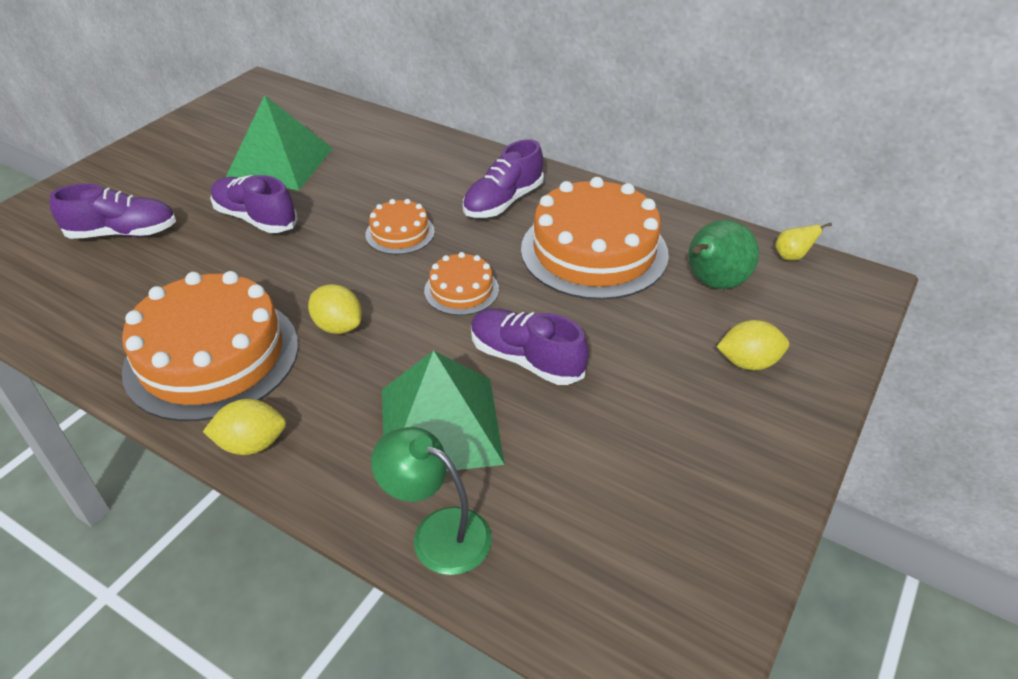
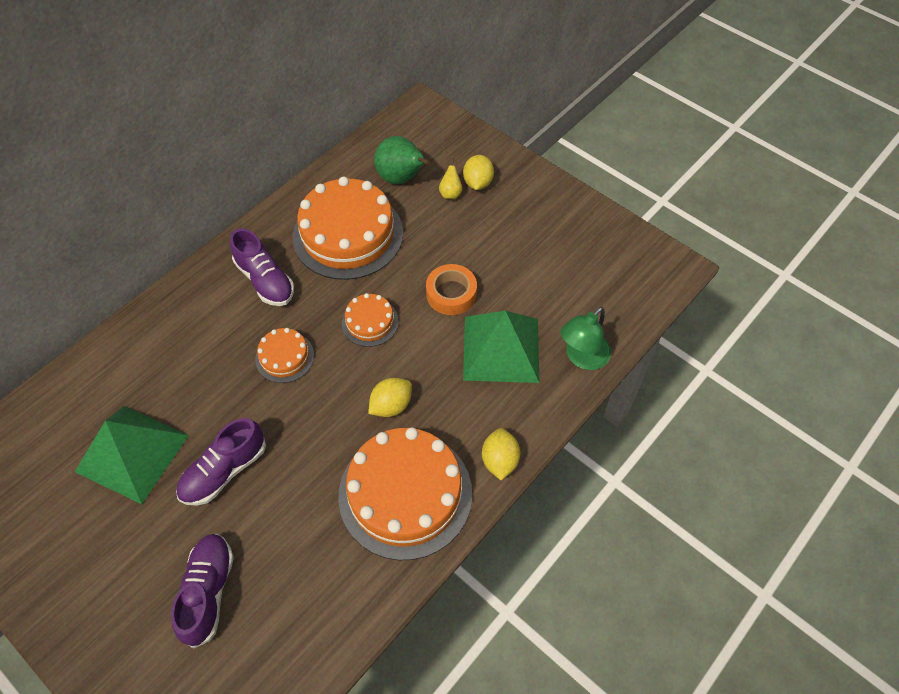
camera: 80 degrees left, 15 degrees up
(526, 359) = (451, 294): purple shoe -> orange tape
(791, 256) = (385, 131): yellow pear -> yellow pear (450, 193)

